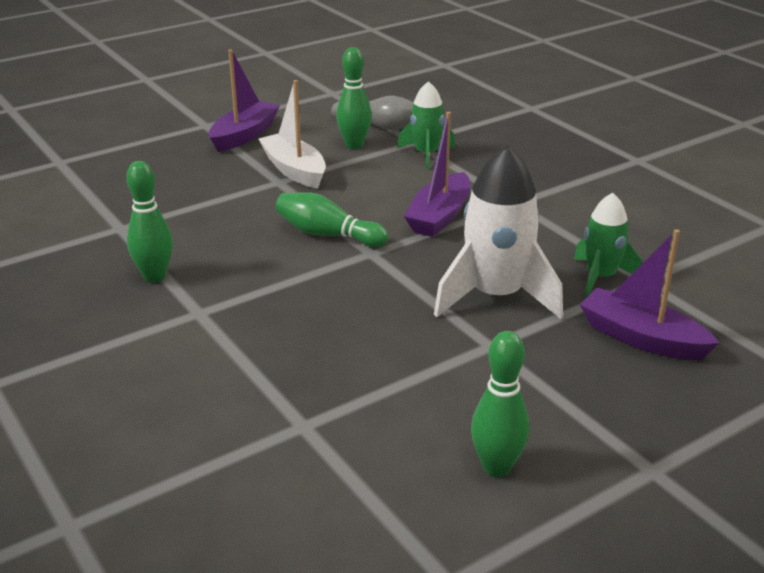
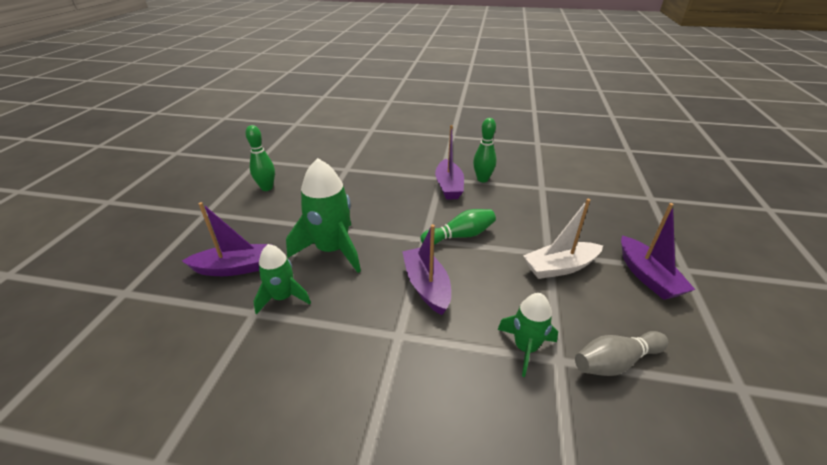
camera: 135 degrees right, 5 degrees up
(217, 293) = (449, 186): none -> purple boat
(294, 170) = (560, 267): white boat -> white boat turned 150 degrees clockwise
(354, 145) = (582, 319): green bowling pin -> none
(496, 296) = (332, 250): white rocket -> green rocket

